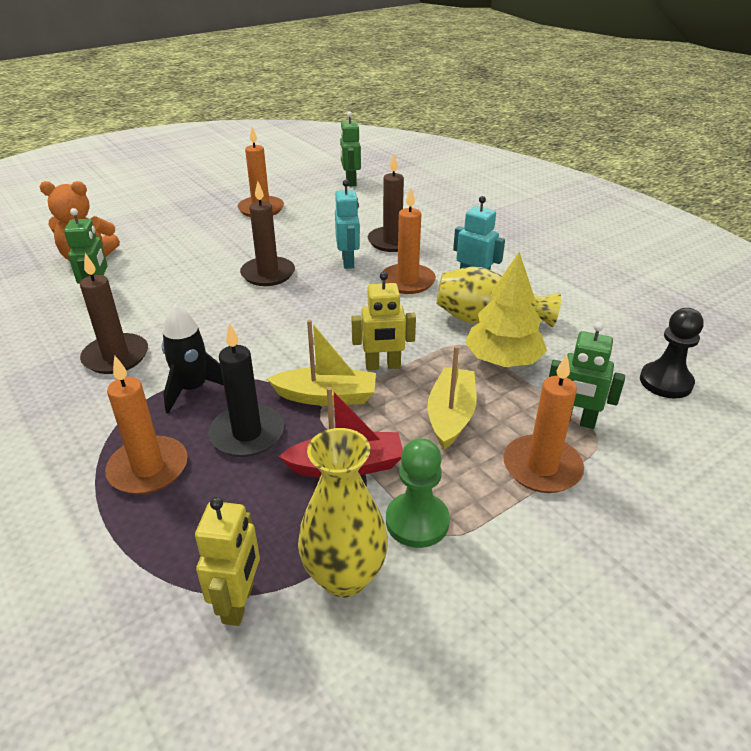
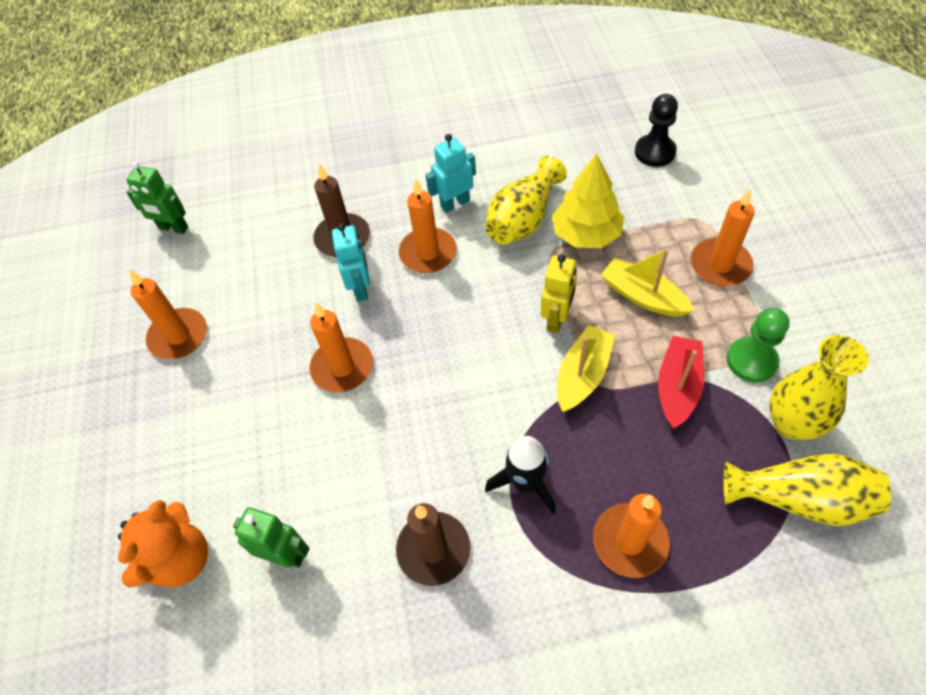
camera: 60 degrees left, 20 degrees up
(239, 603) = (800, 499): yellow robot -> yellow vase
(247, 434) = (611, 450): black candle -> none
(268, 274) = (342, 367): brown candle -> orange candle
(348, 262) = (361, 288): turquoise robot -> turquoise robot turned 60 degrees clockwise
(575, 421) = (678, 223): green robot -> none

